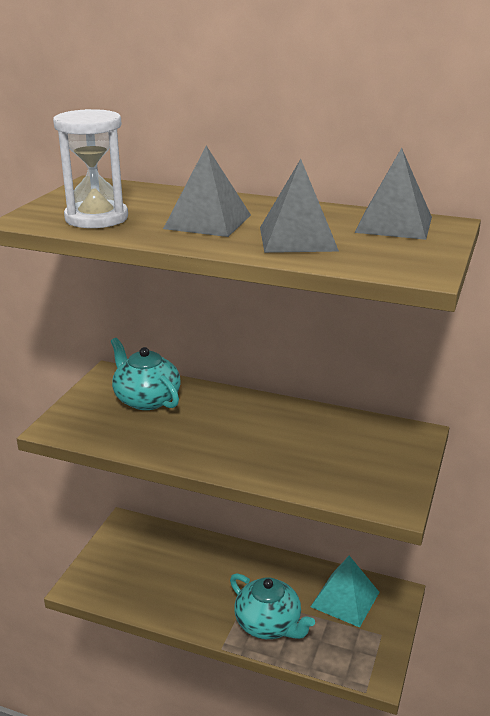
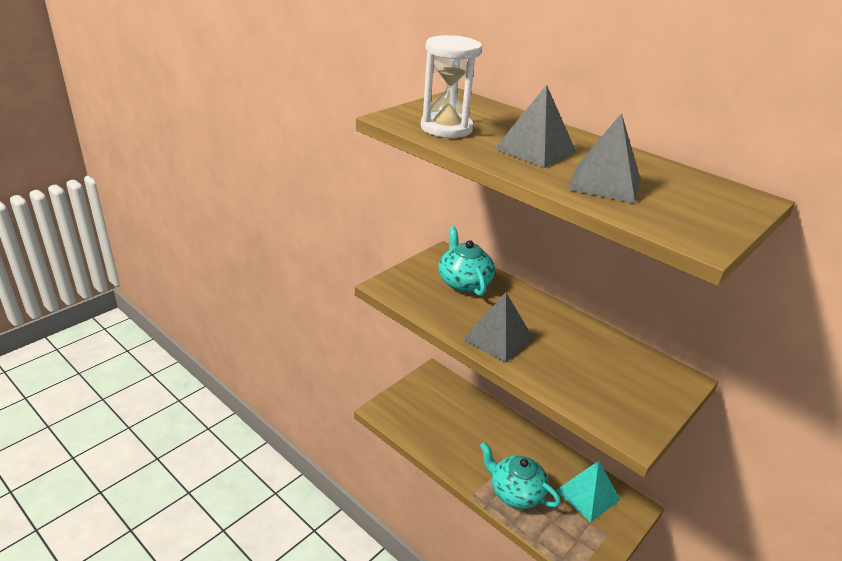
camera: 20 degrees right, 5 degrees up
(269, 624) = (515, 492): turquoise teapot -> turquoise teapot turned 150 degrees clockwise
(394, 224) = (703, 189): grey pyramid -> grey pyramid (498, 338)

